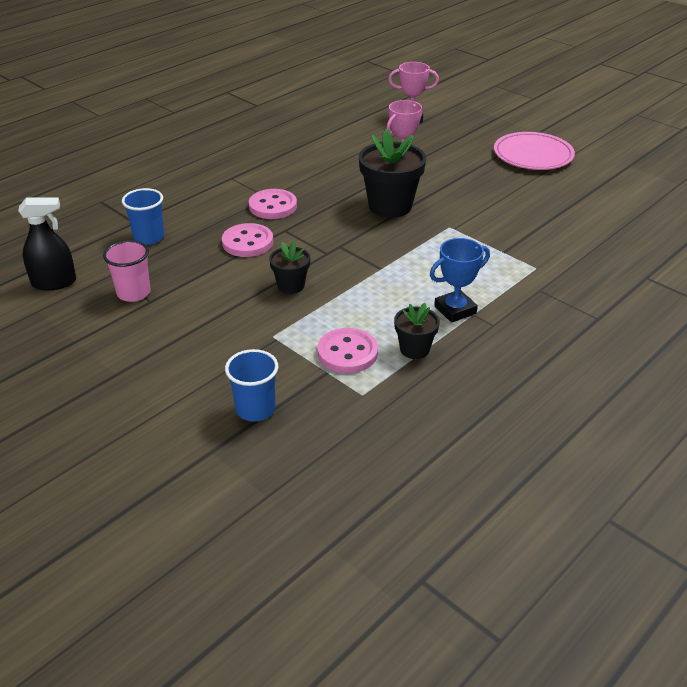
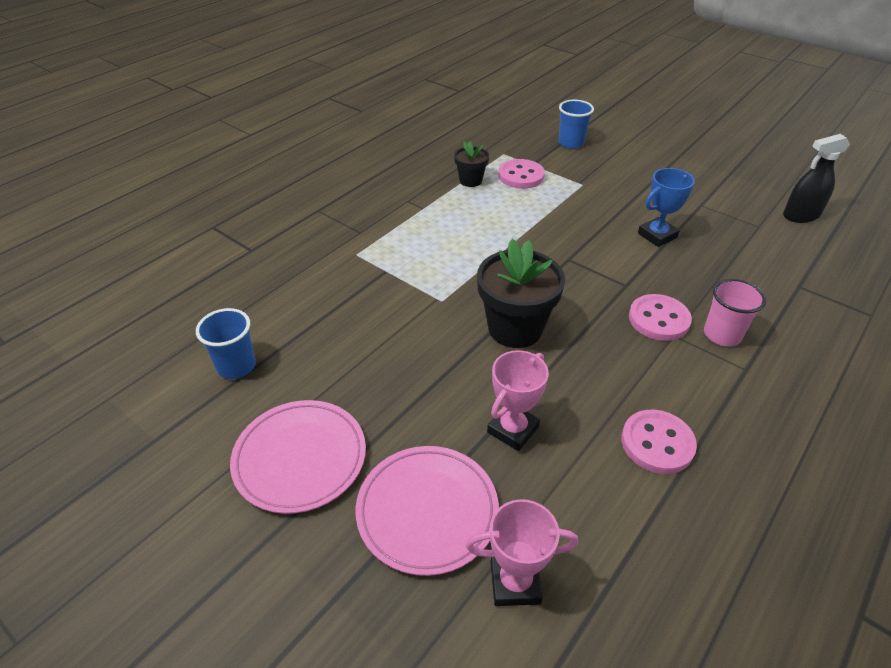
camera: 175 degrees right, 5 degrees up
(134, 293) = (721, 210): pink cup -> pink cup (722, 335)
(149, 237) = (763, 267): blue cup -> blue cup (236, 366)
(247, 242) = (656, 267): pink button -> pink button (657, 443)
(291, 285) = (588, 224): black flower pot -> none
(455, 136) = (427, 511): none -> pink plate
(455, 310) = (438, 210): blue trophy -> blue trophy (657, 235)

